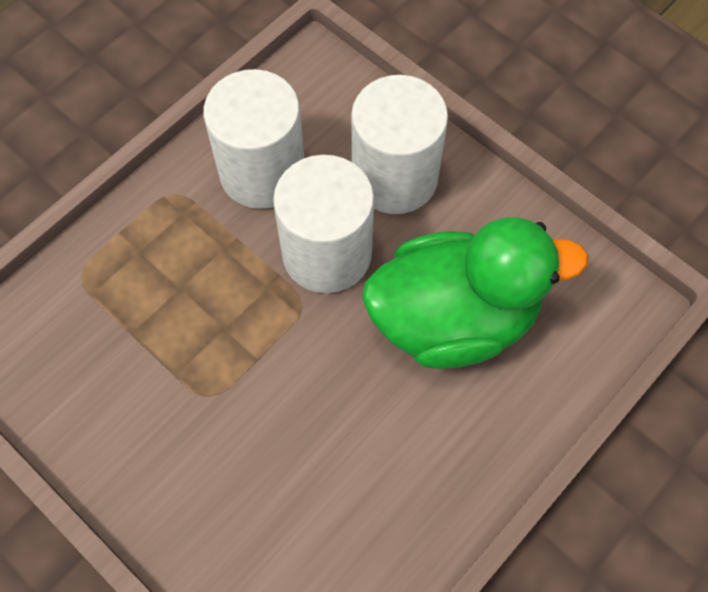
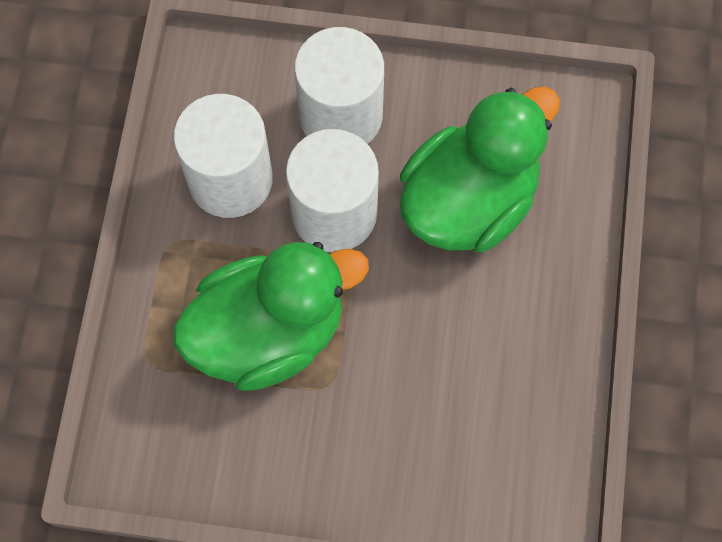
camera: 35 degrees left, 5 degrees up
(194, 317) = (268, 332): none -> green duck

